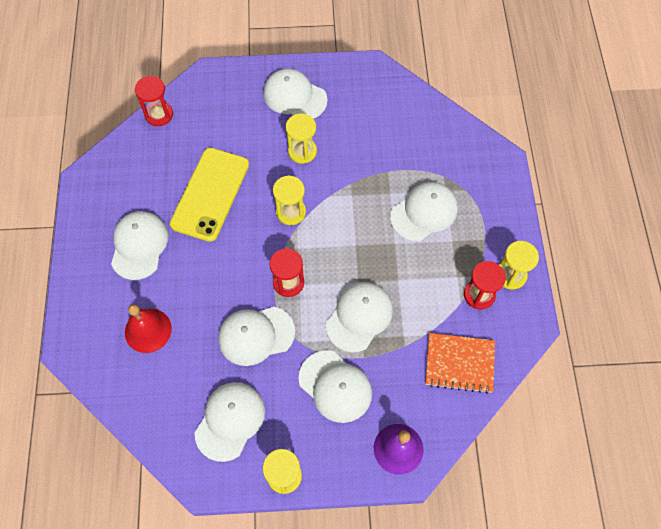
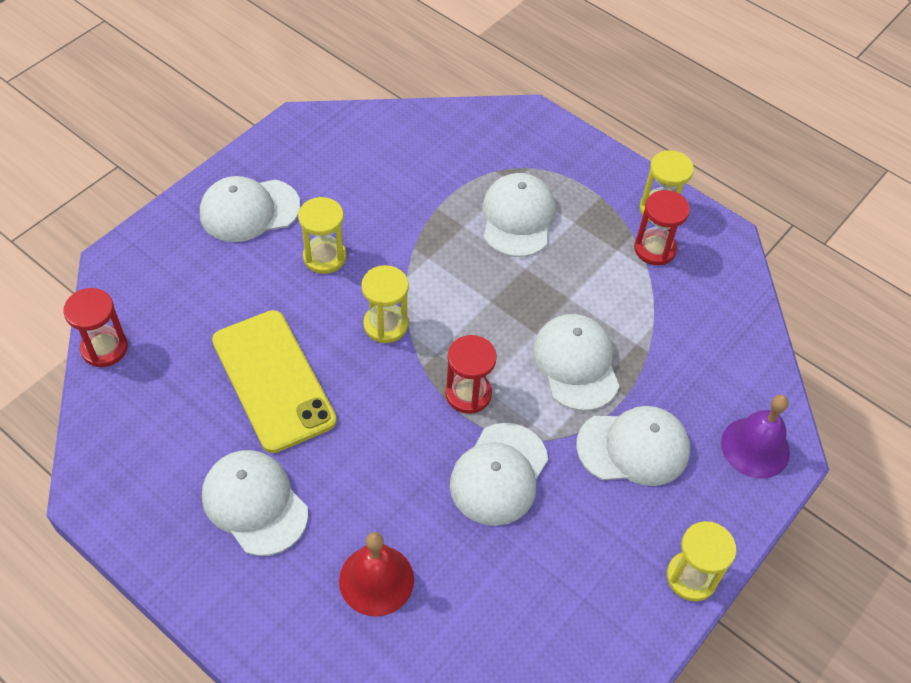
camera: 50 degrees left, 10 degrees down
(230, 421) = (577, 581): white cap -> none
(459, 363) = (712, 323): orange notebook -> none

